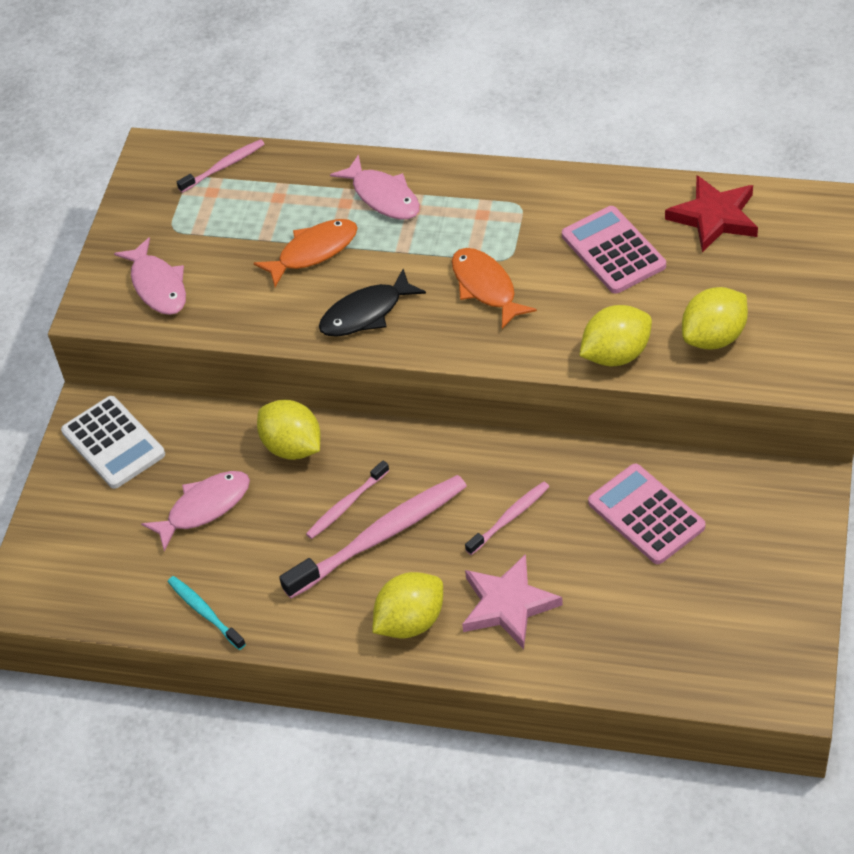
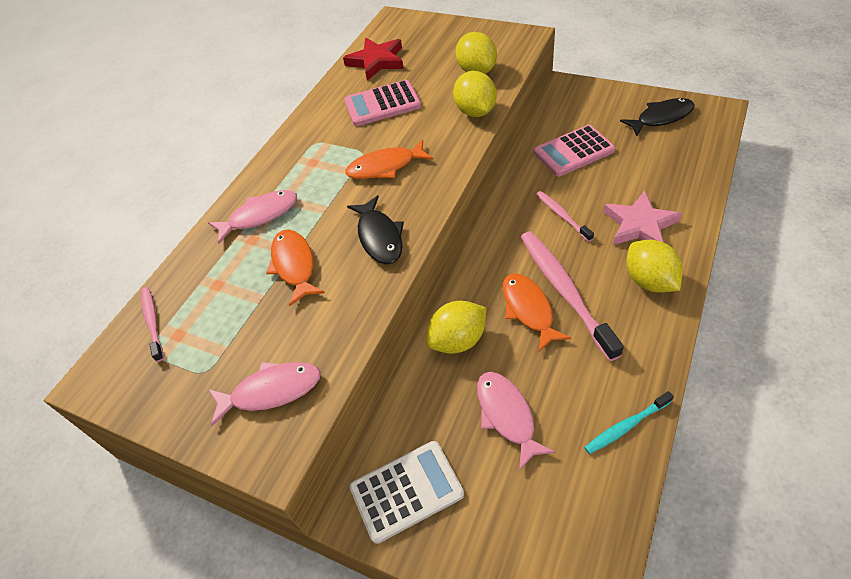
camera: 75 degrees left, 0 degrees up
(346, 505) = (528, 309): pink toothbrush -> orange fish
(752, 618) = (661, 118): none -> black fish

